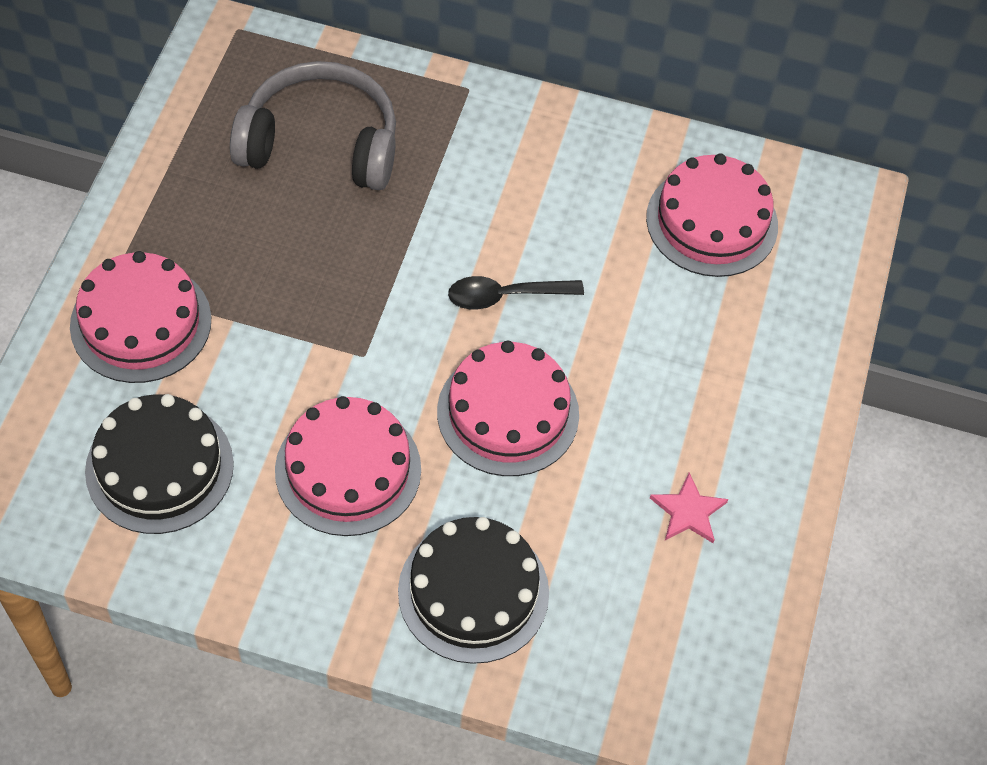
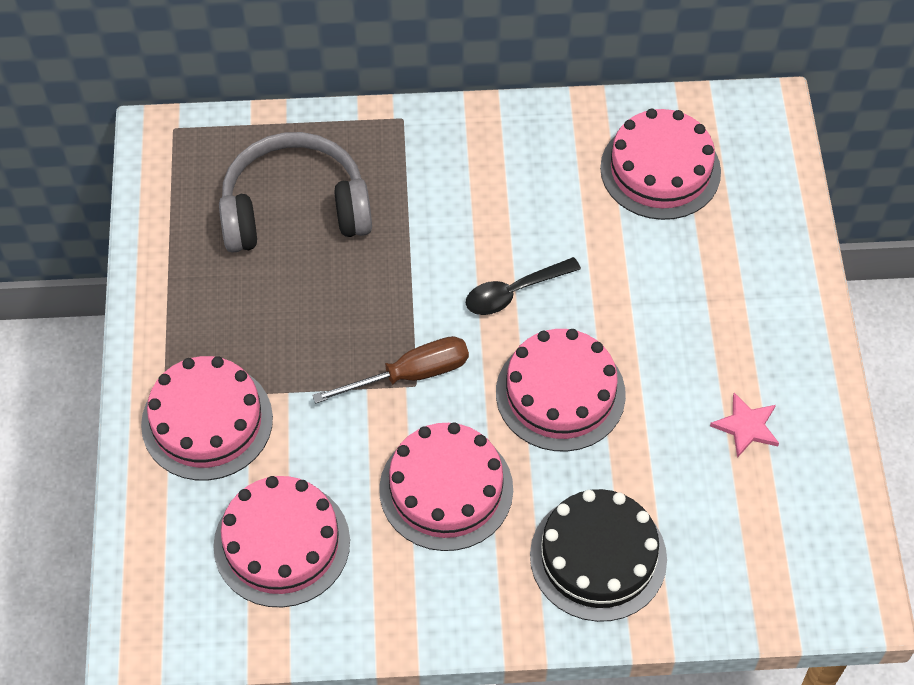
camera: 15 degrees left, 0 degrees up
(159, 467) = (282, 543): black cake -> pink cake
(363, 344) = (410, 375): none -> brown screwdriver

